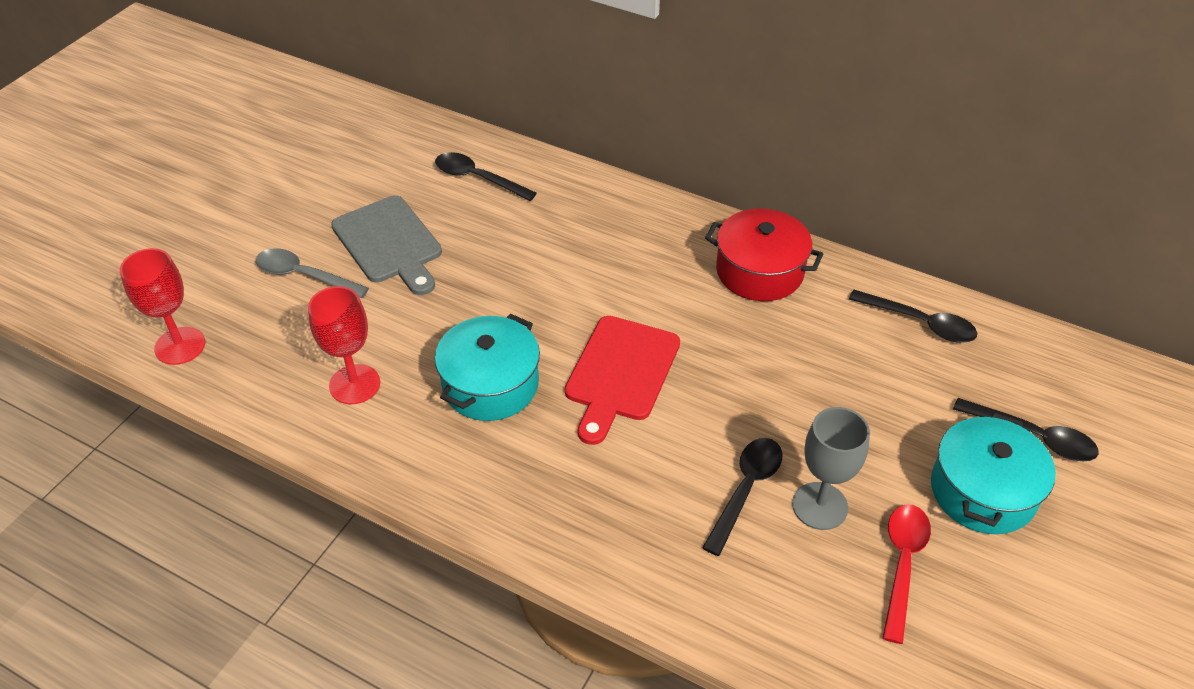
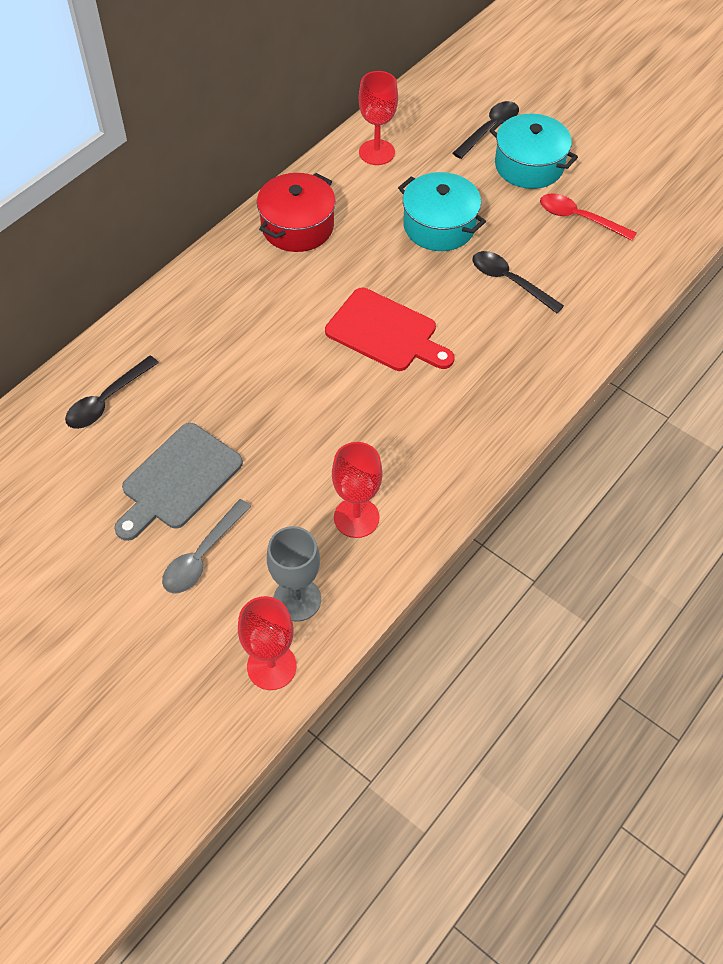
camera: 80 degrees left, 10 degrees up
(389, 243) = (178, 480): grey cutting board -> grey cutting board turned 150 degrees clockwise
(490, 384) = (378, 419): turquoise pot -> turquoise pot (439, 226)
(820, 506) = (529, 246): grey goblet -> grey goblet (297, 599)
(920, 323) = (376, 152): black spoon -> red goblet

